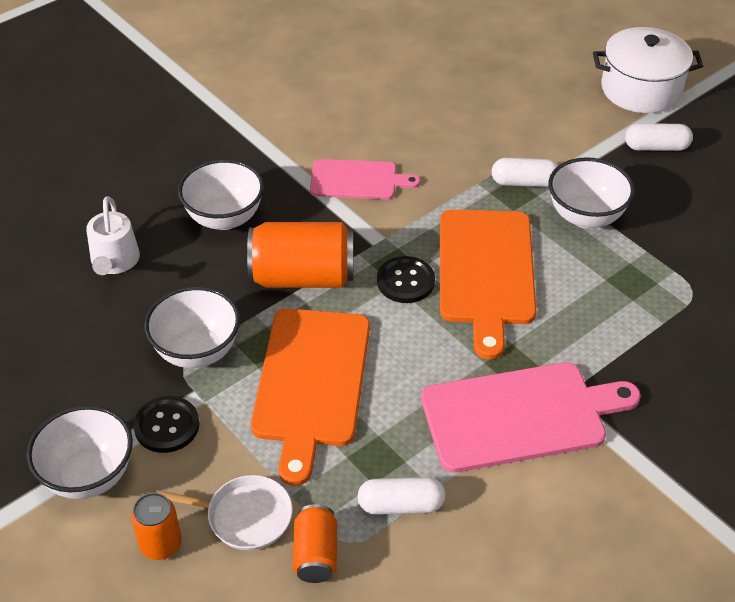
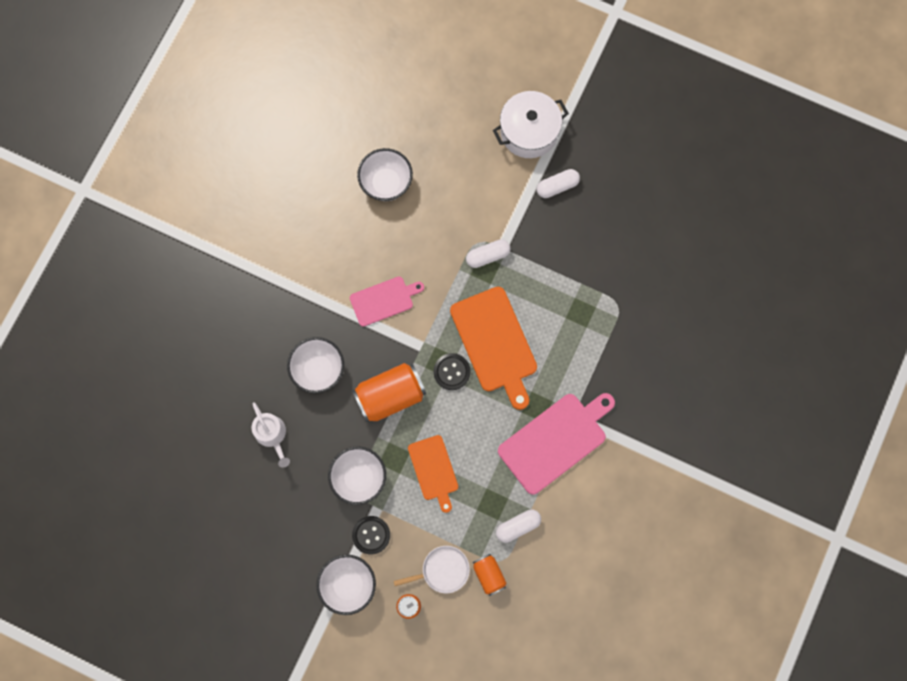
camera: 25 degrees left, 30 degrees up
(311, 382) = (434, 470): orange cutting board -> orange cutting board, size x0.60
(585, 216) = (535, 270): white bowl -> white bowl (386, 183)

